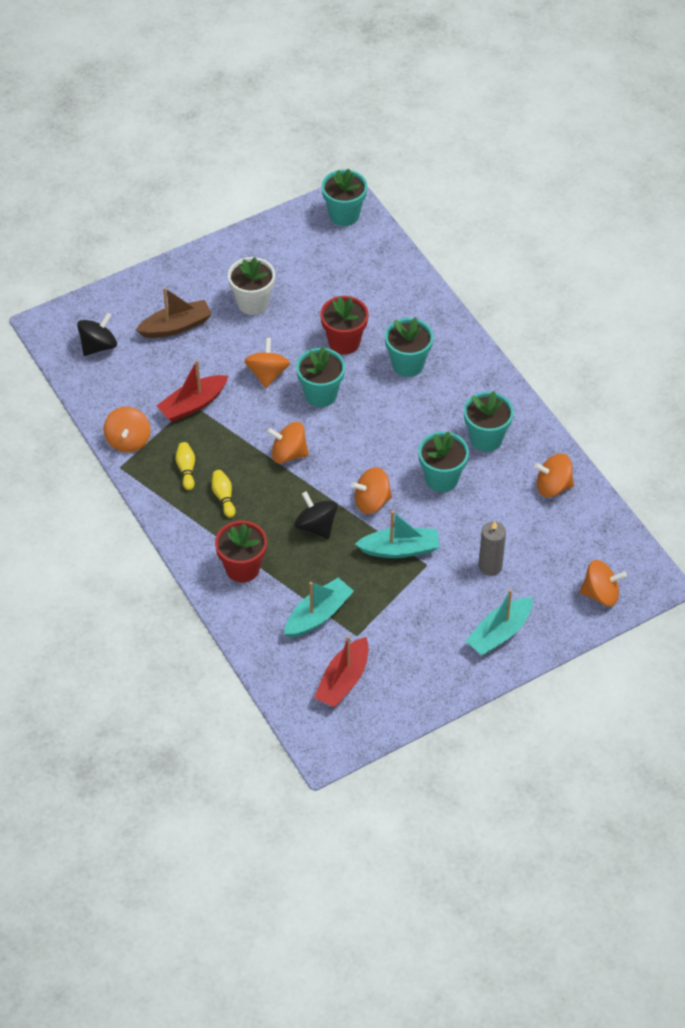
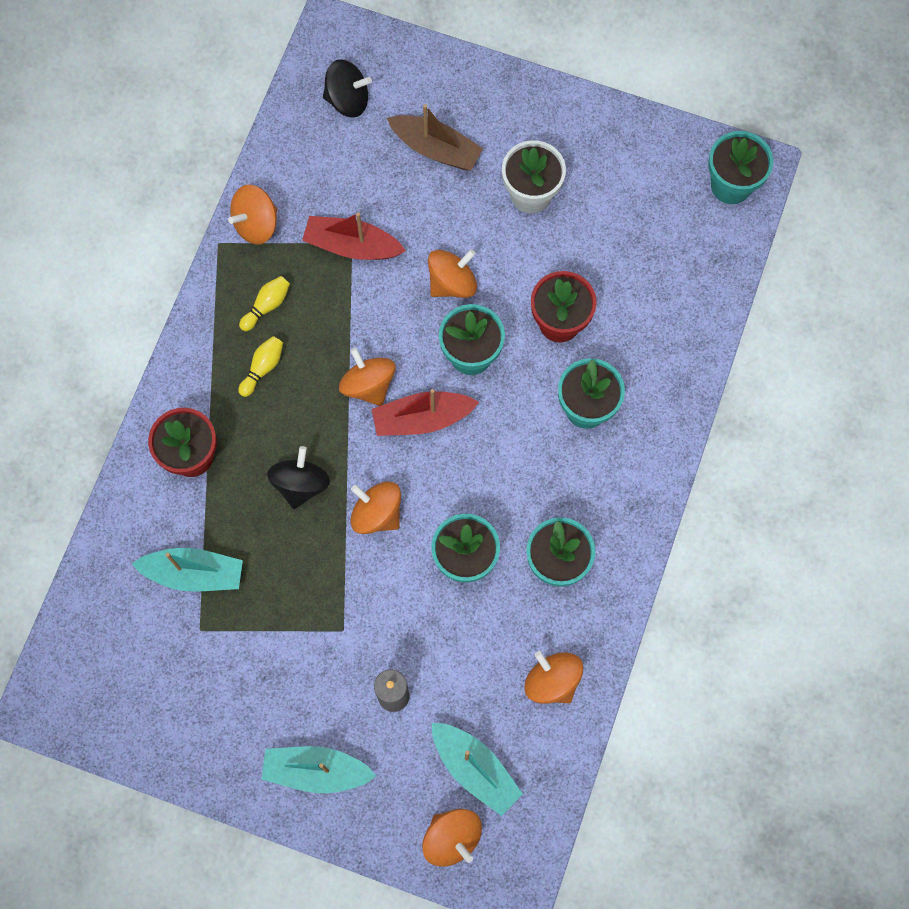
camera: 50 degrees right, 20 degrees up
(343, 680) = (135, 660): red boat -> red boat (422, 418)
(400, 549) = (340, 589): turquoise boat -> turquoise boat (475, 769)

